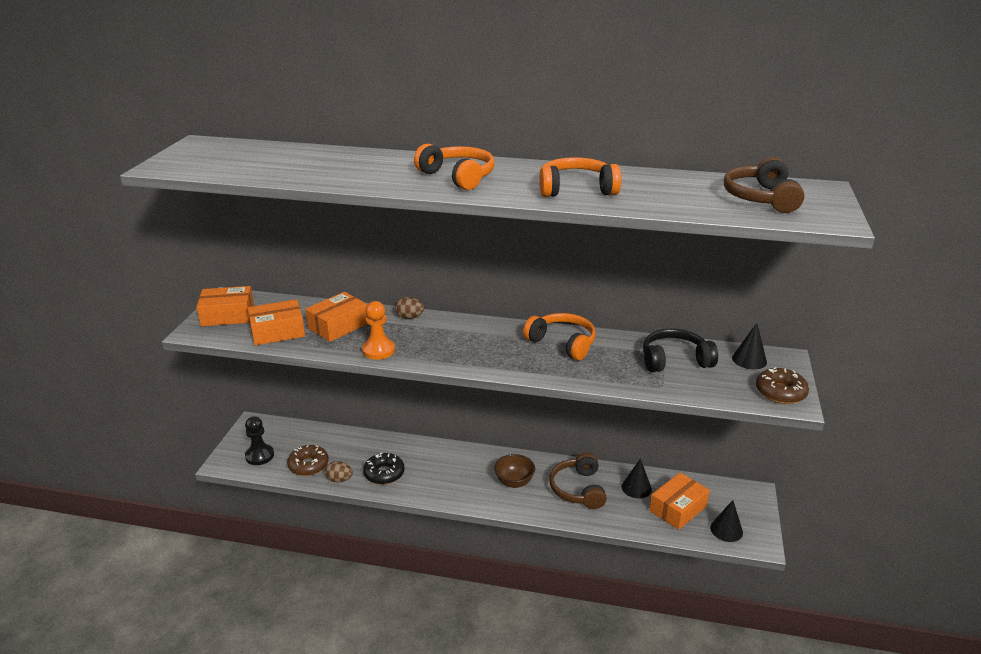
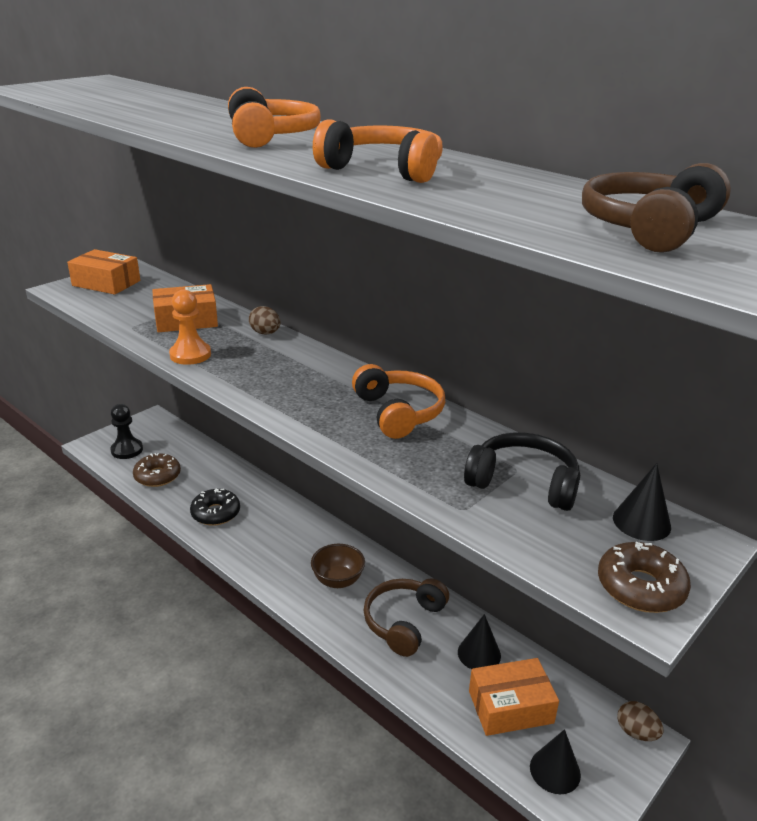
camera: 30 degrees right, 0 degrees up
(277, 332) = (126, 309): orange box -> none
(339, 480) = (169, 501): brown egg -> brown egg (636, 732)

